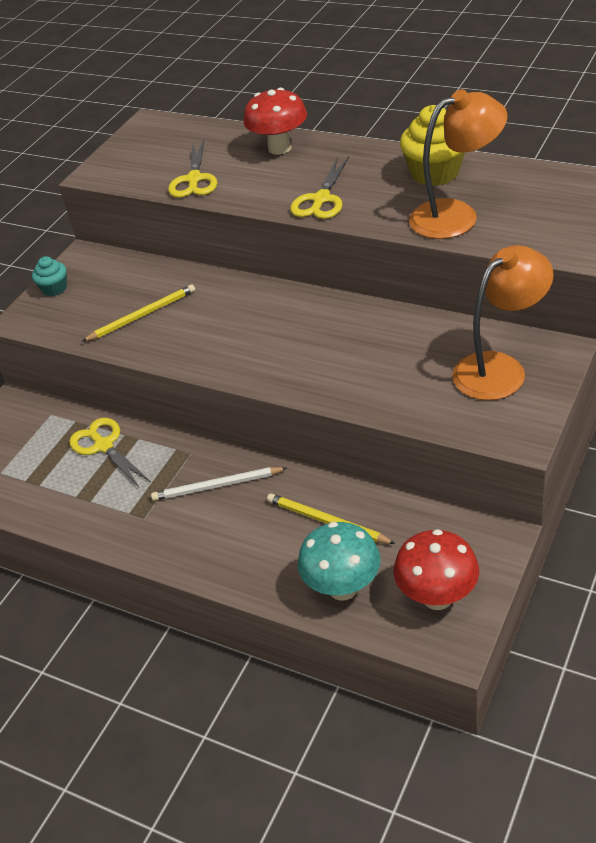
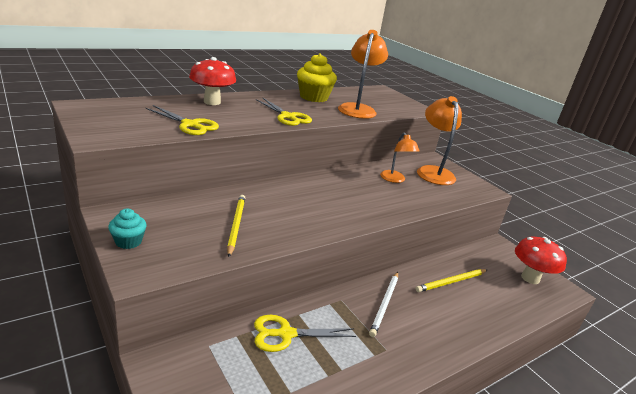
camera: 70 degrees left, 15 degrees down
(343, 588) = (508, 301): turquoise mushroom -> none
(411, 350) = (395, 179): none -> orange lamp

